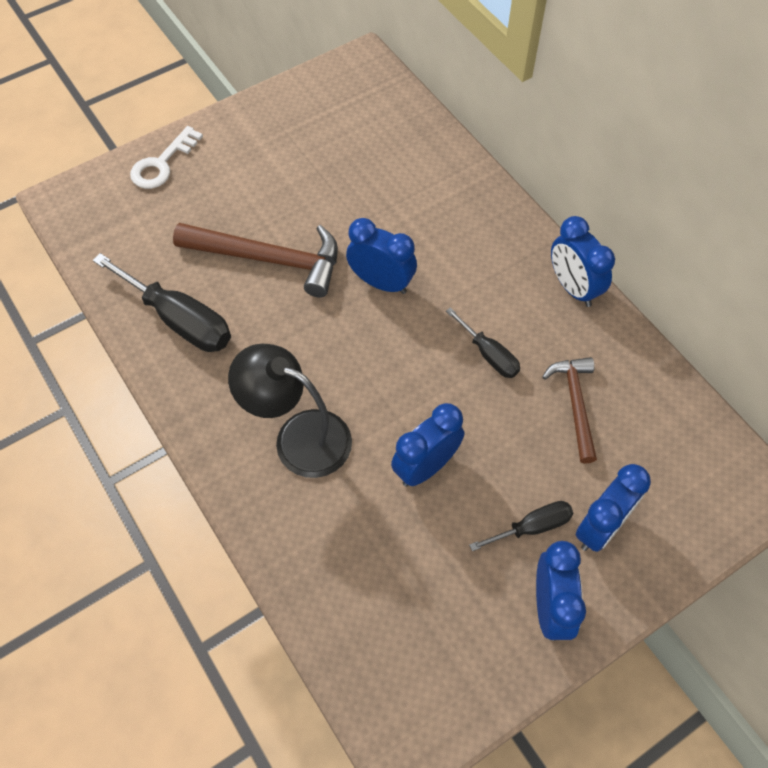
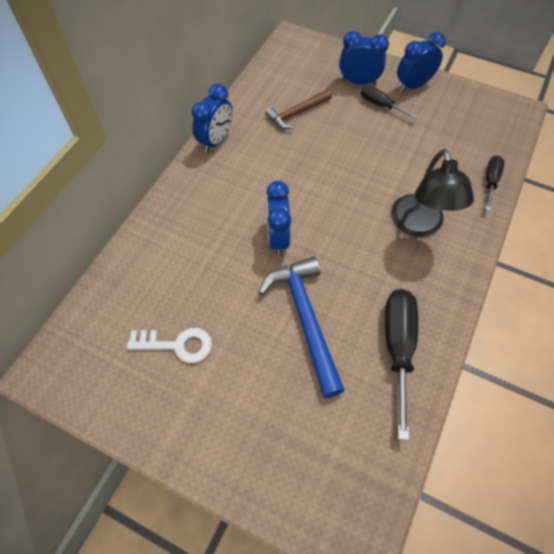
camera: 120 degrees left, 0 degrees up
(162, 164) = (262, 474): white key -> white key (177, 345)
(269, 259) = (305, 319): brown hammer -> blue hammer
(426, 466) = (385, 158): blue clock -> none
(489, 355) = (292, 160): black screwdriver -> black screwdriver (490, 181)

